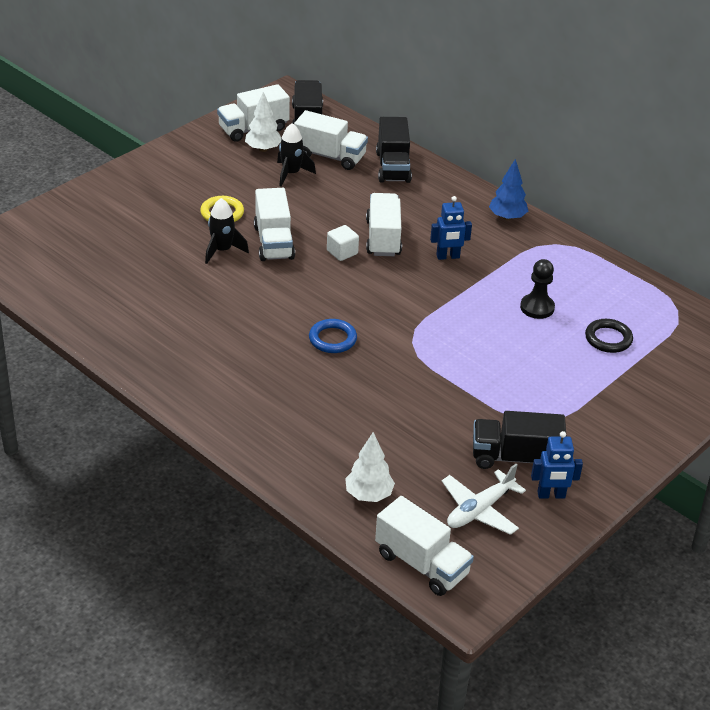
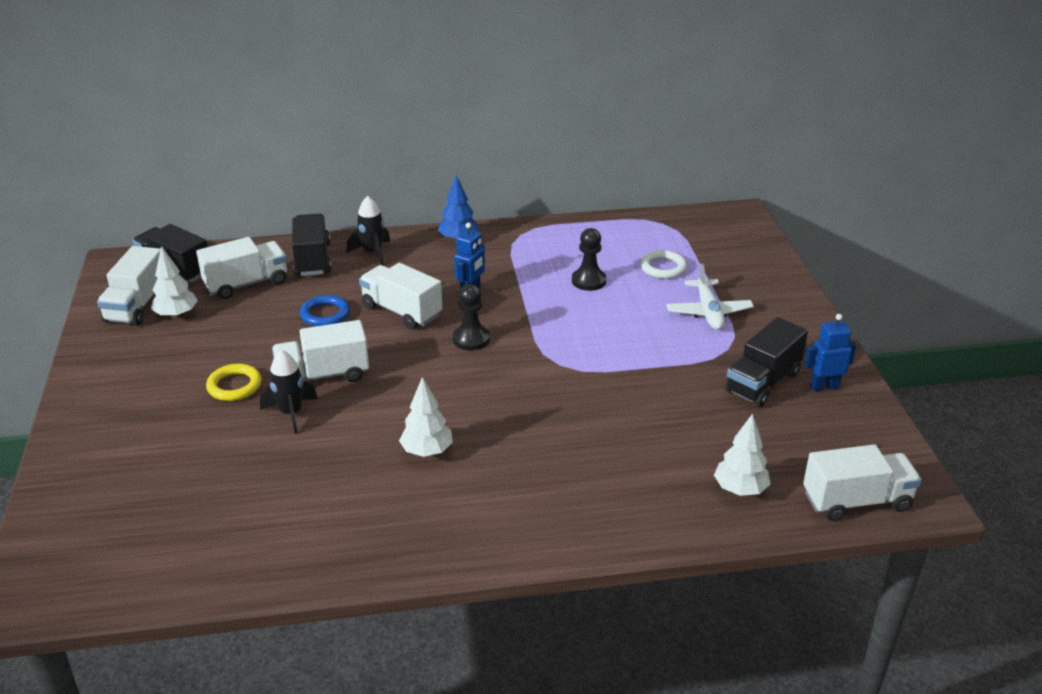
camera: 50 degrees left, 5 degrees down
(249, 327) = (427, 451): none -> white tree
(273, 242) = (323, 375): white truck -> white truck turned 135 degrees clockwise
(291, 174) = (238, 317): black rocket -> black rocket (373, 253)
(332, 339) = (505, 407): blue ring -> blue ring (325, 314)
(342, 252) = (391, 343): white cube -> none
(390, 286) = (471, 339): none -> black pawn
(393, 167) = (312, 259): black truck -> black truck turned 135 degrees counterclockwise
(480, 510) = (812, 433): white plane -> white plane (708, 312)
(551, 495) = (824, 386): blue robot -> blue robot turned 135 degrees counterclockwise
(608, 339) = (663, 268): black ring -> white ring

